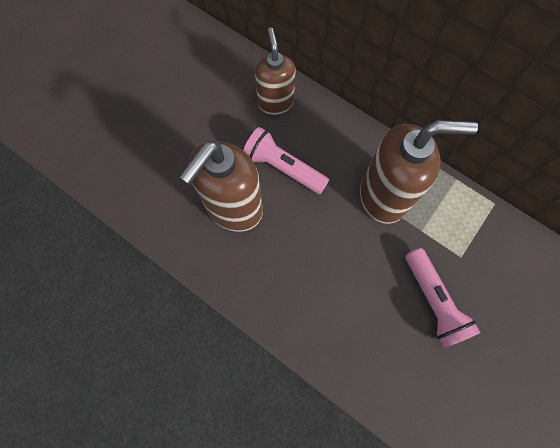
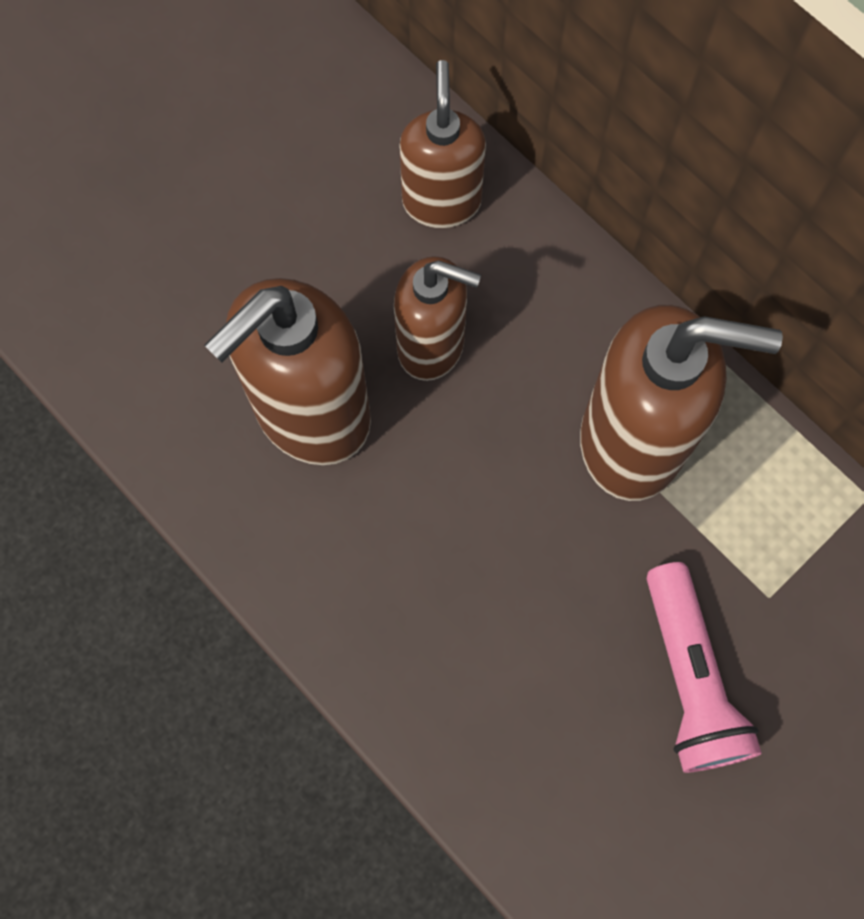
camera: 10 degrees right, 0 degrees up
(283, 168) = (431, 345): pink flashlight -> brown soap dispenser

